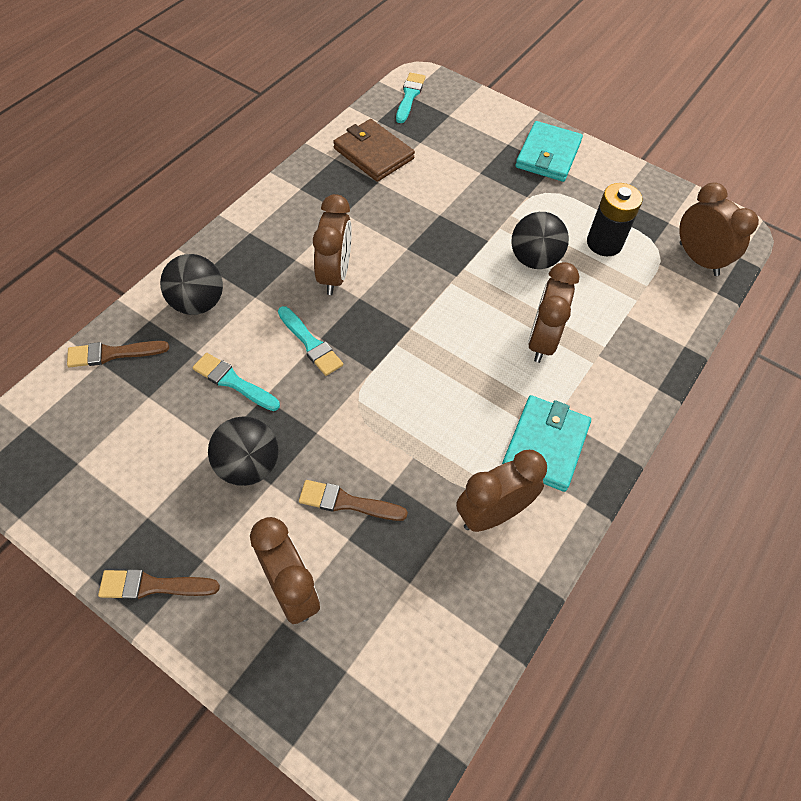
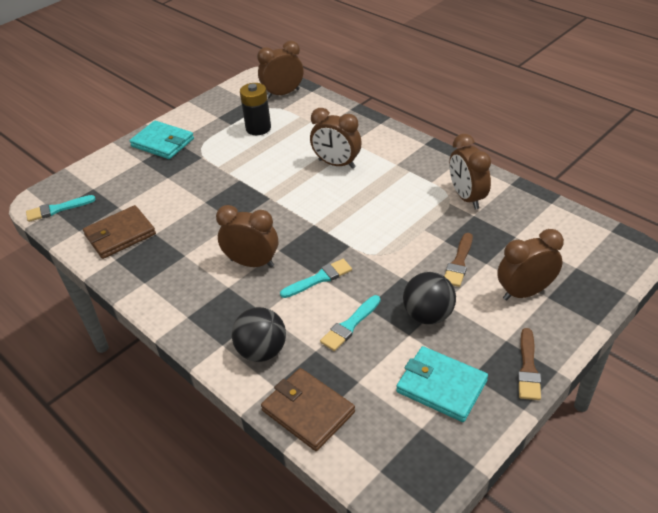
camera: 75 degrees left, 15 degrees down
(112, 354) = (308, 411): brown brush -> brown wallet
(409, 96) = (57, 209): turquoise brush -> turquoise brush turned 45 degrees counterclockwise
(534, 259) = (264, 160): black ball -> none
(545, 445) = (418, 171): turquoise wallet -> turquoise wallet (441, 386)

